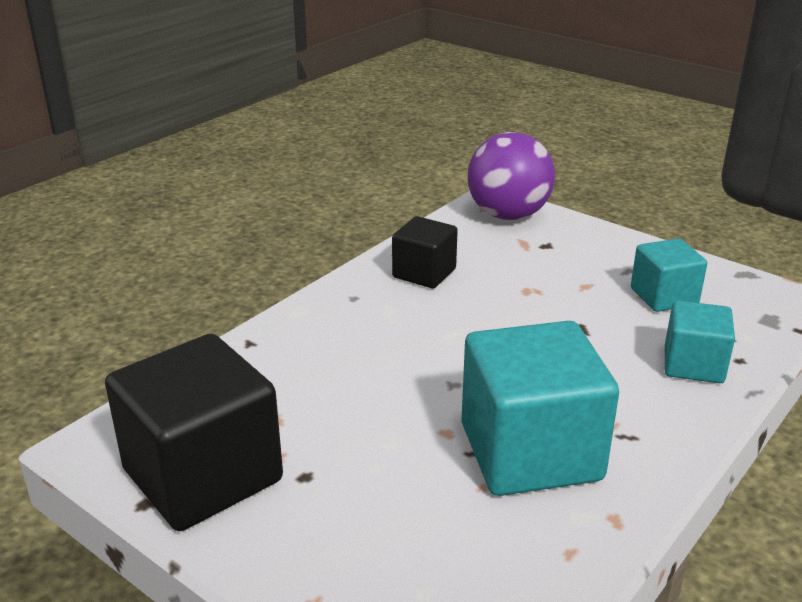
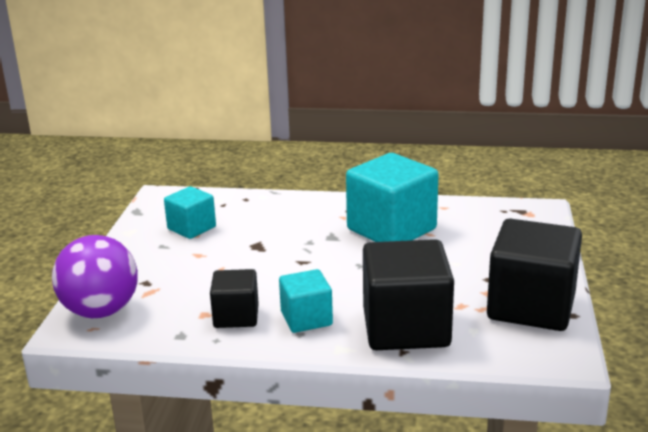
camera: 120 degrees left, 5 degrees down
(283, 360) = (406, 328): none -> black cube
(693, 365) = (264, 208): turquoise cube -> turquoise cube (306, 319)

